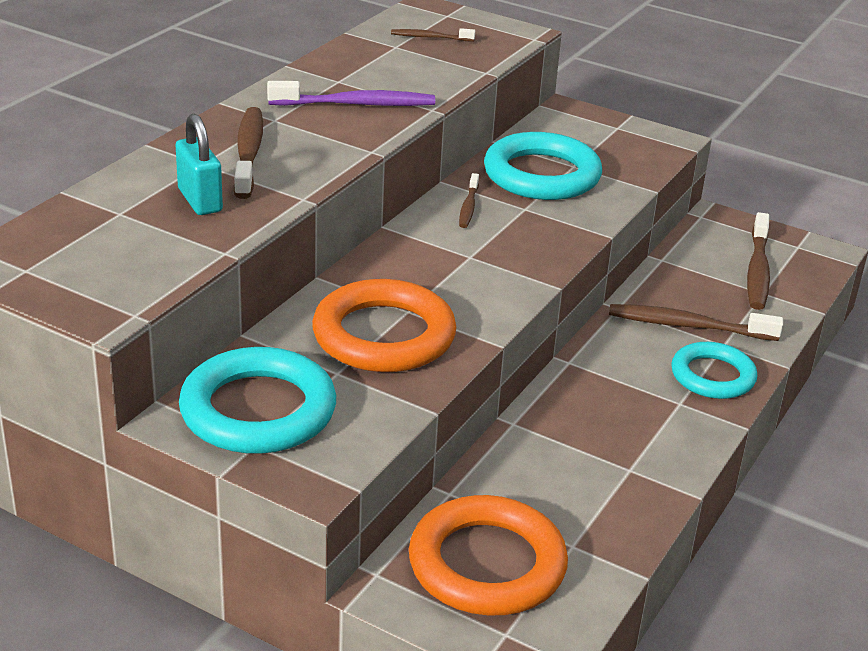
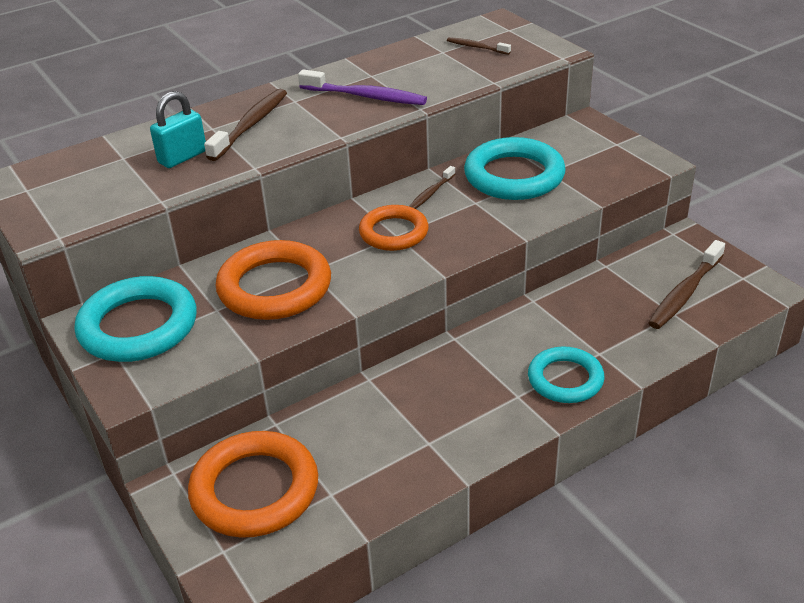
camera: 30 degrees right, 5 degrees up
(200, 200) = (182, 157): turquoise padlock -> turquoise padlock turned 45 degrees clockwise
(465, 254) = (393, 232): none -> orange ring
(688, 326) = (580, 329): brown toothbrush -> none

